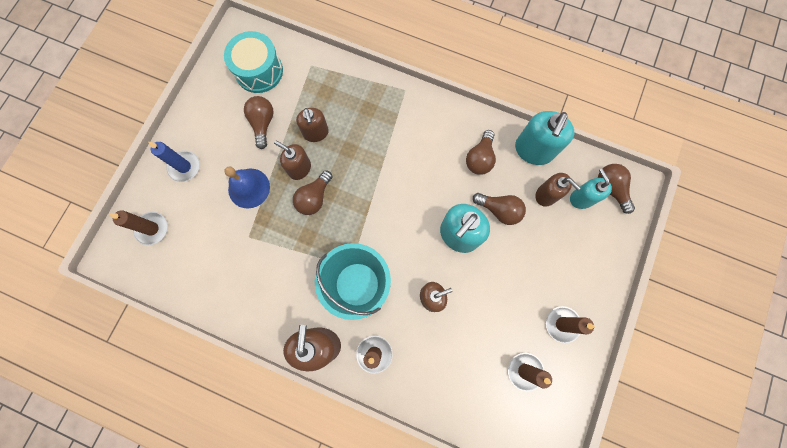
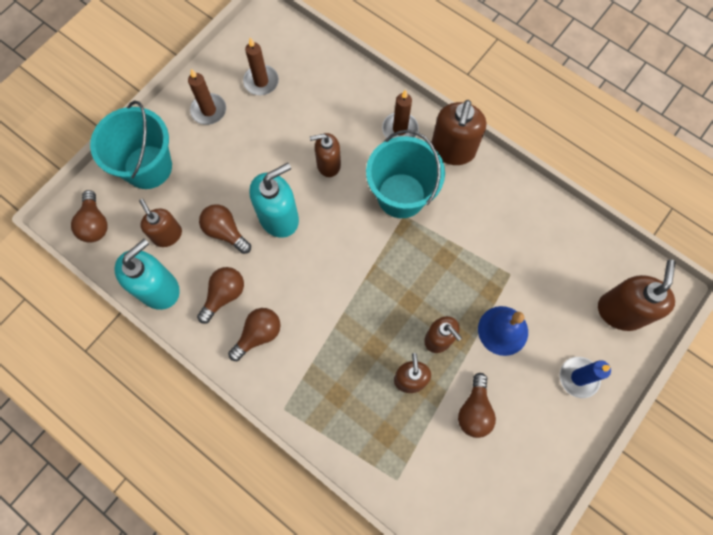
camera: 165 degrees left, 5 degrees down
(152, 229) = (620, 311): brown candle -> brown soap dispenser
(259, 71) = (468, 490): turquoise drum -> none
(314, 198) = (428, 299): brown light bulb -> brown light bulb (258, 334)
(581, 198) = (131, 222): turquoise soap dispenser -> none
(591, 251) = (148, 167): none -> turquoise bucket

